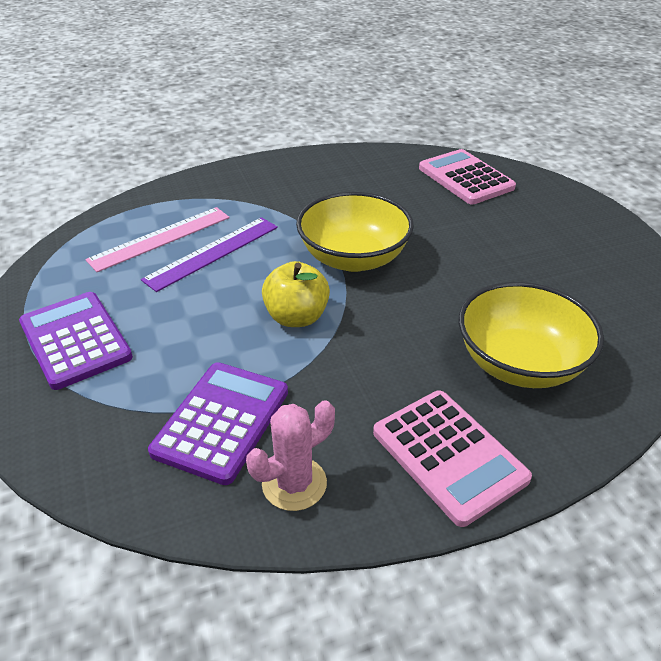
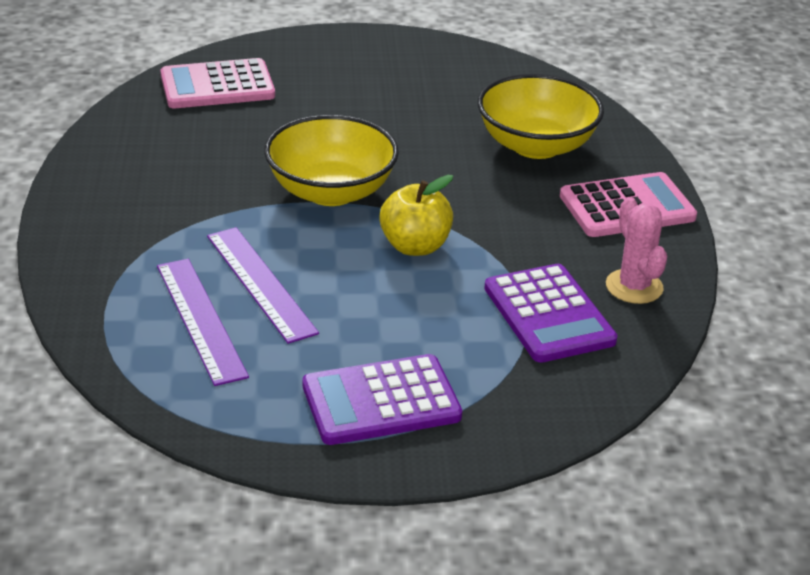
camera: 75 degrees left, 5 degrees down
(160, 238) = (201, 319): pink ruler -> purple ruler
(221, 421) = (548, 314): purple calculator -> purple calculator turned 150 degrees counterclockwise

